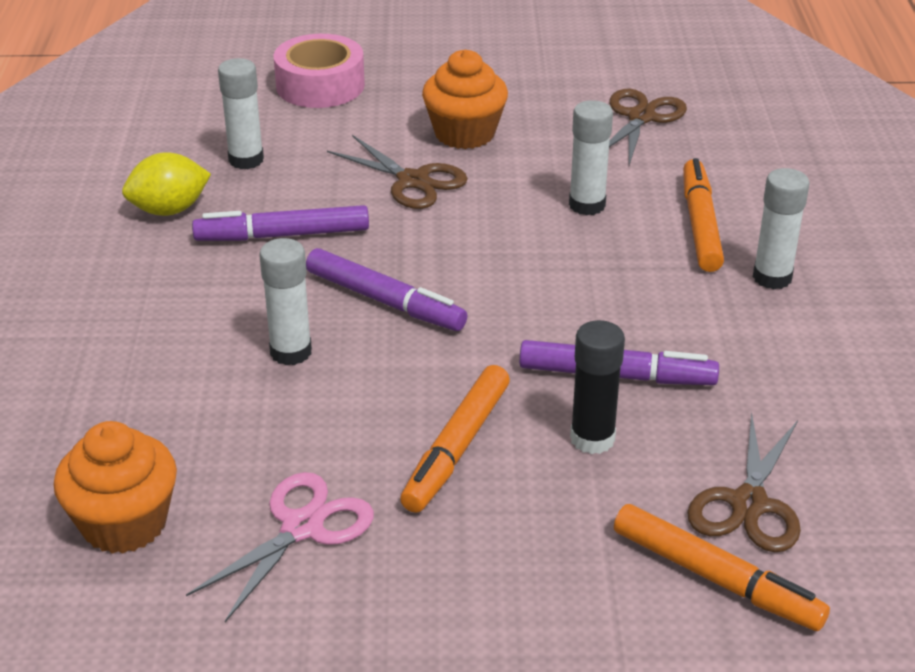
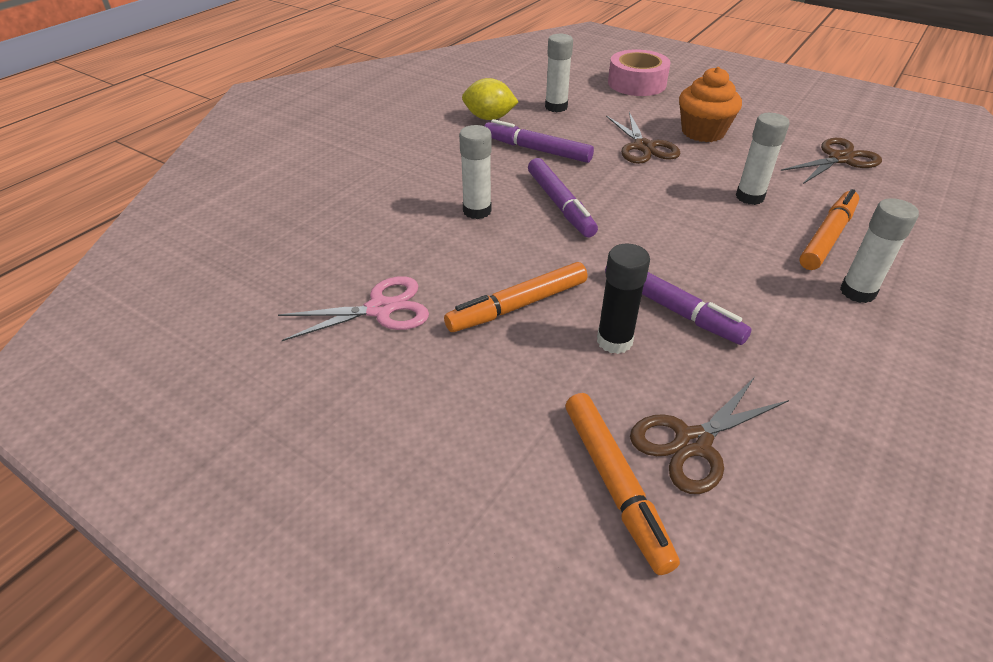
camera: 35 degrees right, 5 degrees up
(124, 523) = (295, 262): orange cupcake -> none

